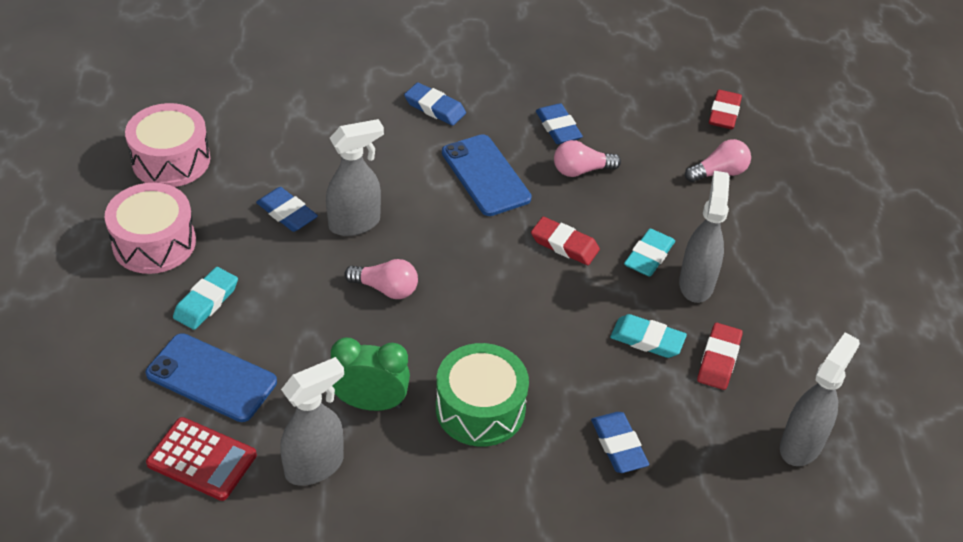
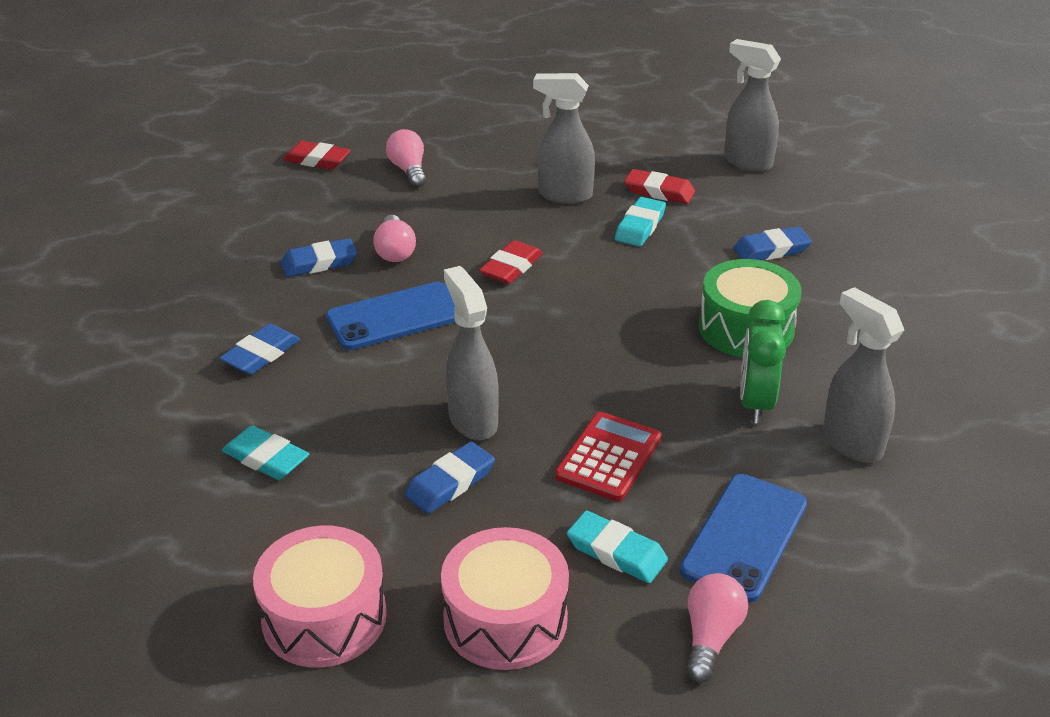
camera: 85 degrees left, 10 degrees down
(202, 459) = (868, 536): red calculator -> red calculator (608, 457)
(386, 289) = (583, 393): pink light bulb -> pink light bulb (710, 637)
(649, 256) = (528, 218): turquoise eraser -> turquoise eraser (266, 458)

